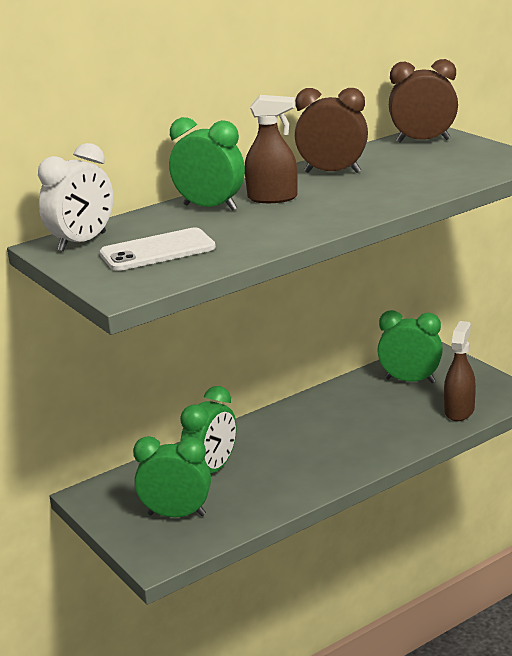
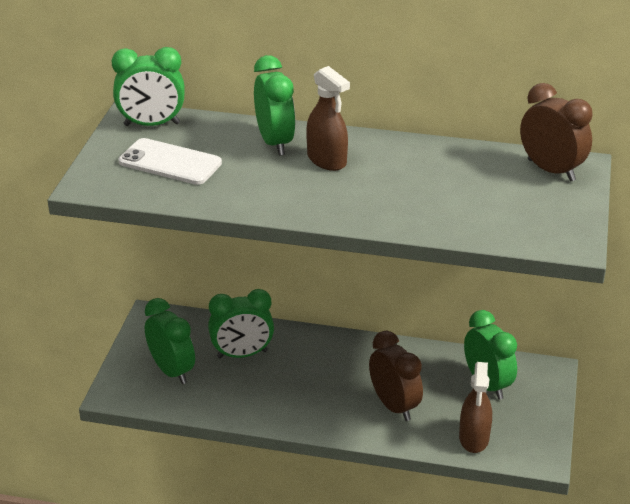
camera: 45 degrees right, 10 degrees up
(82, 242) = (152, 124): white clock -> green clock
(332, 172) = (416, 161): brown clock -> brown clock (394, 406)
(459, 411) = (474, 438): brown spray bottle -> brown spray bottle turned 120 degrees clockwise

